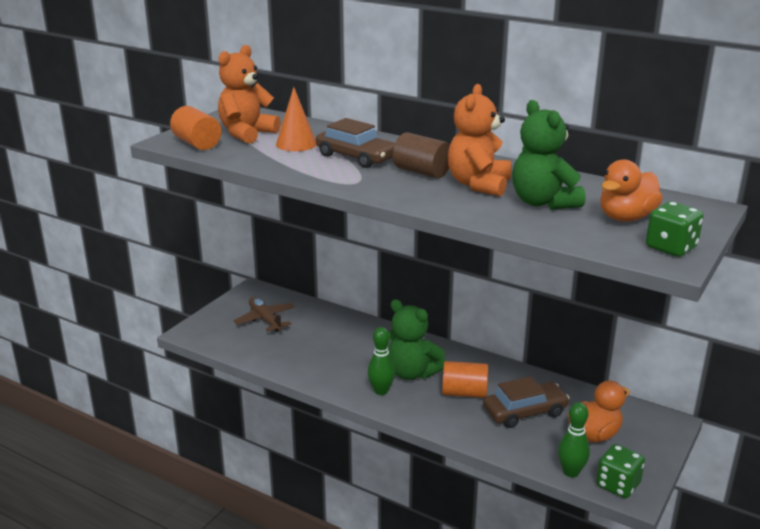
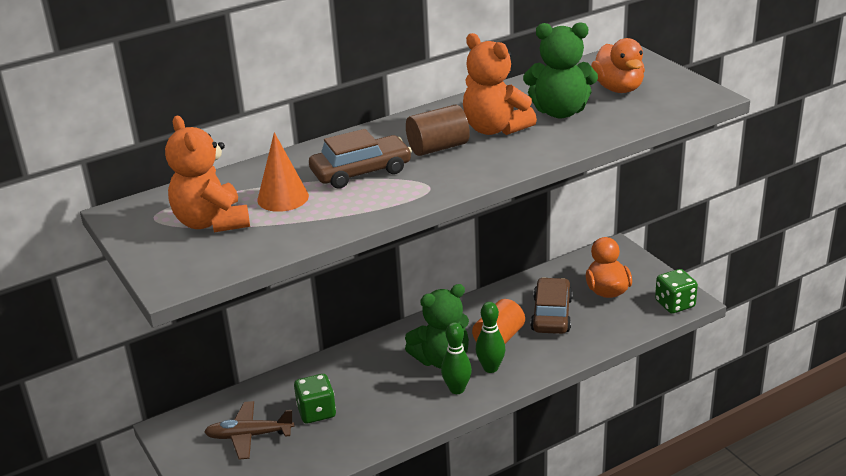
camera: 60 degrees left, 5 degrees up
(197, 143) = (206, 262): orange cylinder -> none
(571, 472) = (646, 321): green bowling pin -> green bowling pin (490, 368)
(671, 247) = (684, 89): green dice -> green dice (316, 412)

